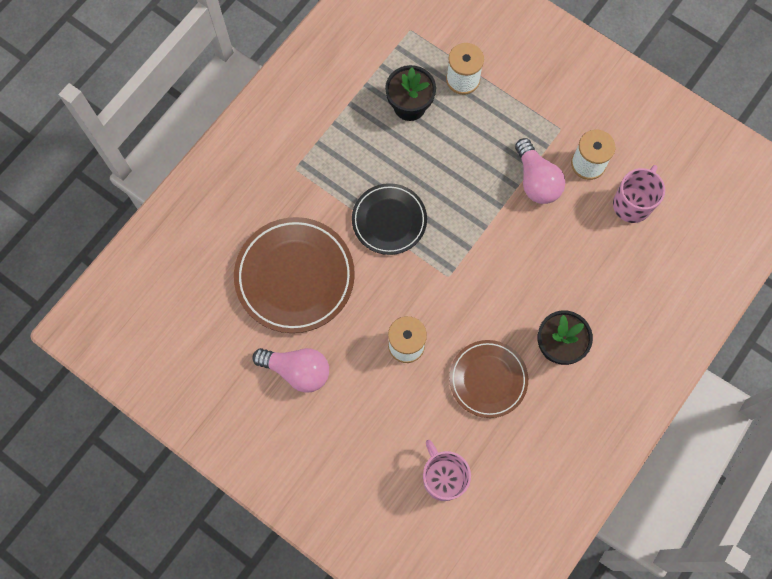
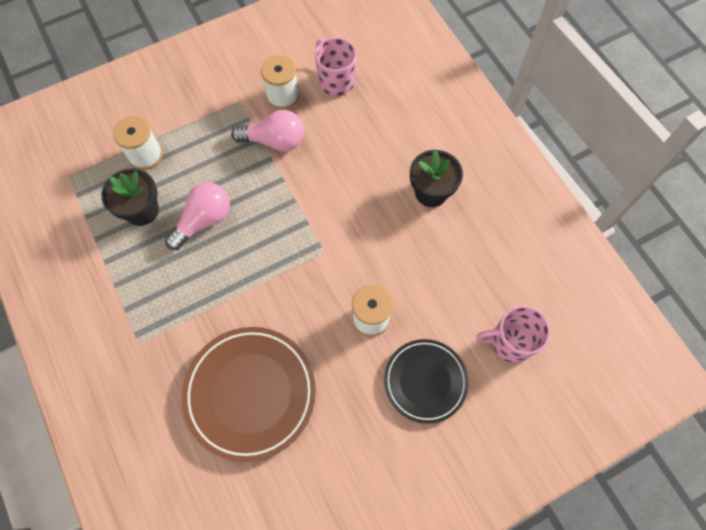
camera: 65 degrees left, 5 degrees down
(297, 370) = (347, 434): pink light bulb -> pink light bulb (204, 220)
(389, 220) = (242, 278): black plate -> black plate (425, 381)
(488, 379) = (435, 262): brown plate -> none

